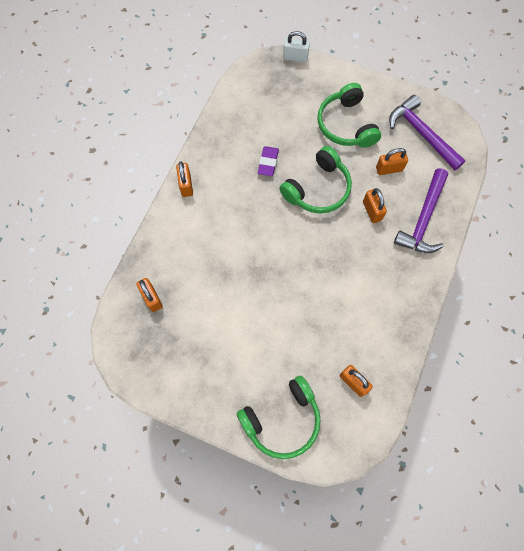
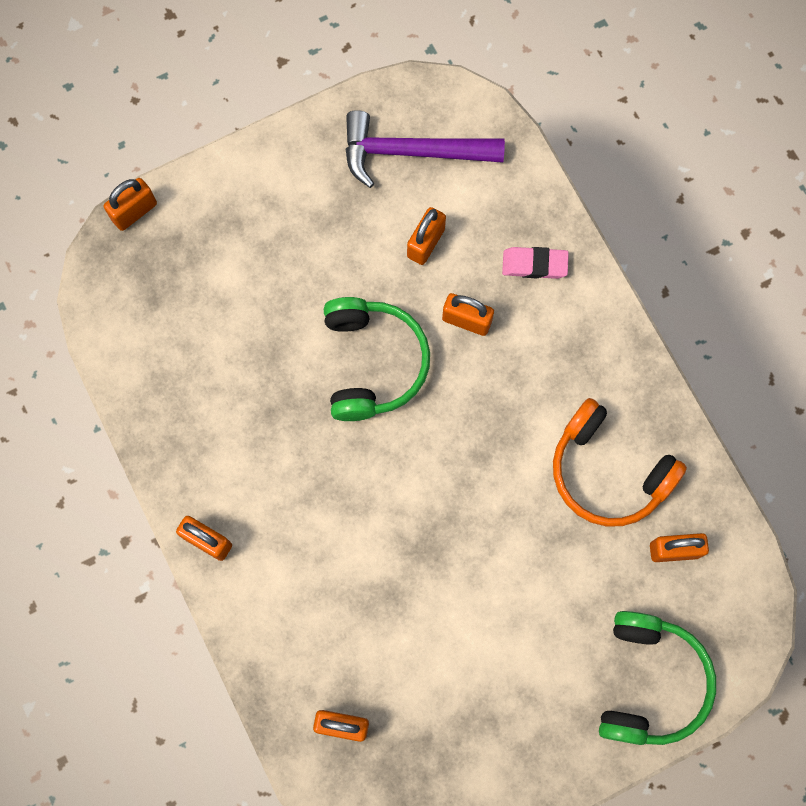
camera: 50 degrees left, 5 degrees up
(268, 162) = (272, 396): purple eraser -> none
(295, 57) = (134, 212): white padlock -> orange padlock
(346, 125) = (309, 239): green headphones -> none
(362, 323) = (608, 471): none -> orange headphones
(423, 219) = (534, 265): purple hammer -> pink eraser

